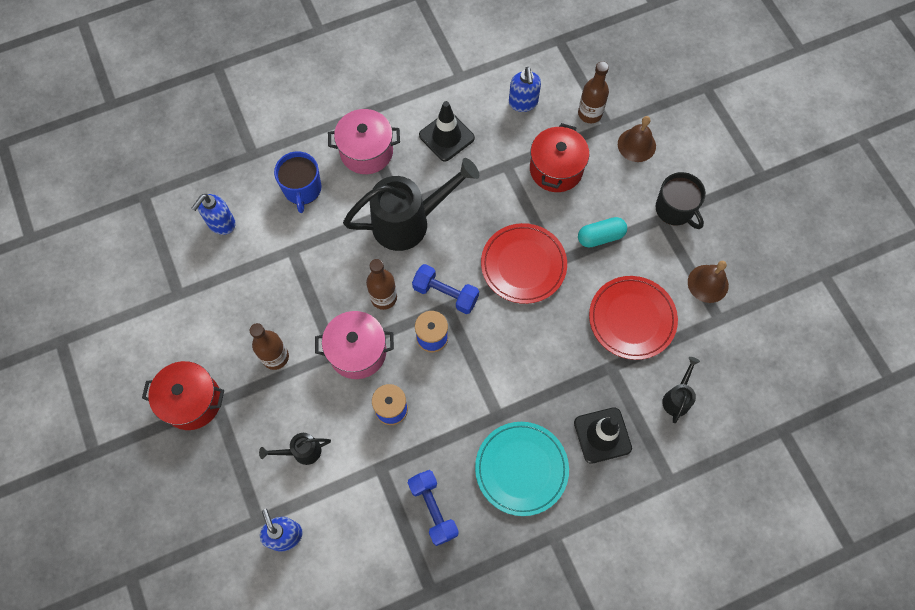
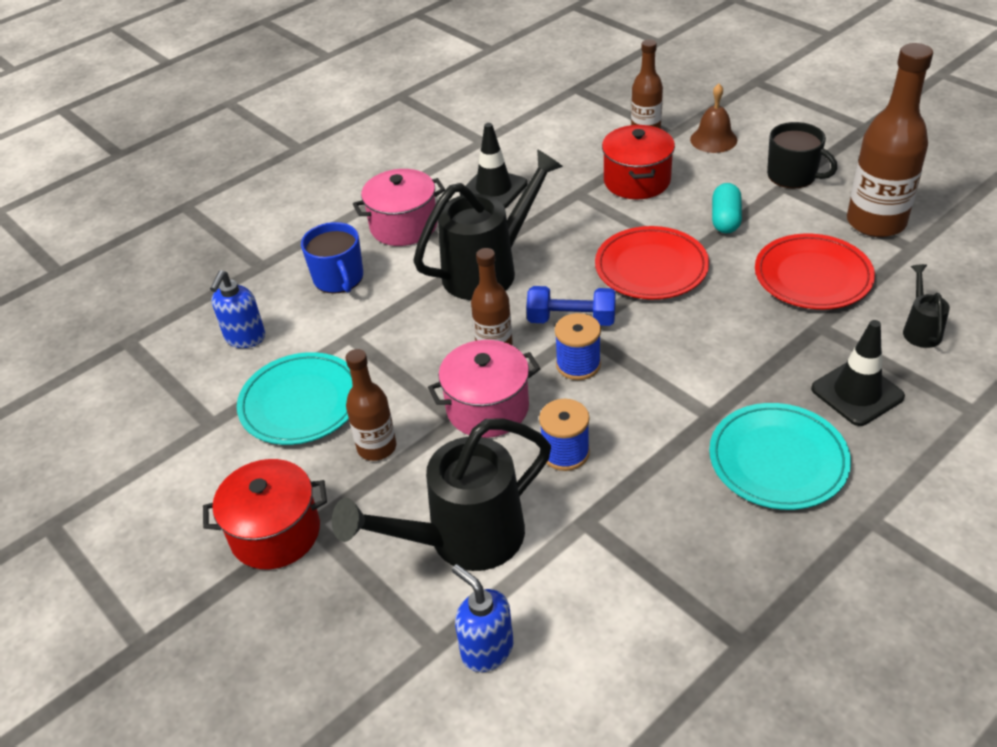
camera: 15 degrees left, 25 degrees down
(240, 299) = (301, 403): none -> turquoise plate
(302, 451) = (463, 539): black watering can -> black watering can, size x2.17
(433, 509) = (687, 544): blue dumbbell -> none
(523, 103) = (566, 142): blue soap dispenser -> none
(600, 236) = (725, 219): turquoise capsule -> turquoise capsule turned 45 degrees counterclockwise
(708, 283) = (876, 222): brown bell -> brown bottle

